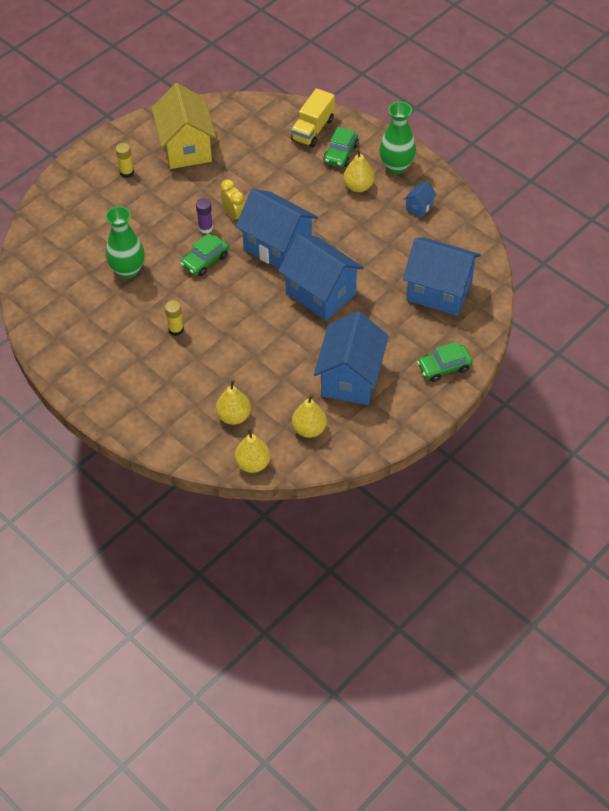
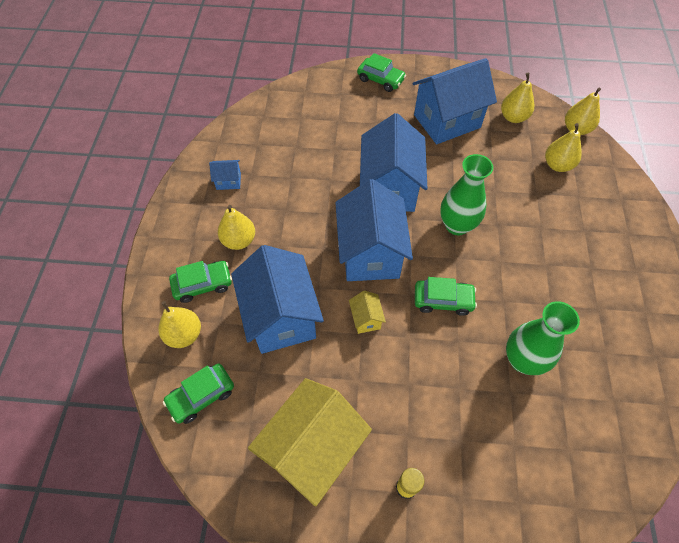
camera: 130 degrees left, 5 degrees up
(176, 329) = (535, 263): yellow glue stick -> none
(205, 228) = (405, 332): purple glue stick -> none
(234, 215) = (366, 319): yellow clock -> yellow house
(265, 120) = (201, 396): none -> green car
(313, 129) = (184, 334): yellow truck -> yellow pear
(396, 166) = (187, 227): green vase -> green vase (457, 225)
(439, 291) = (313, 118): blue house -> blue house (281, 317)

